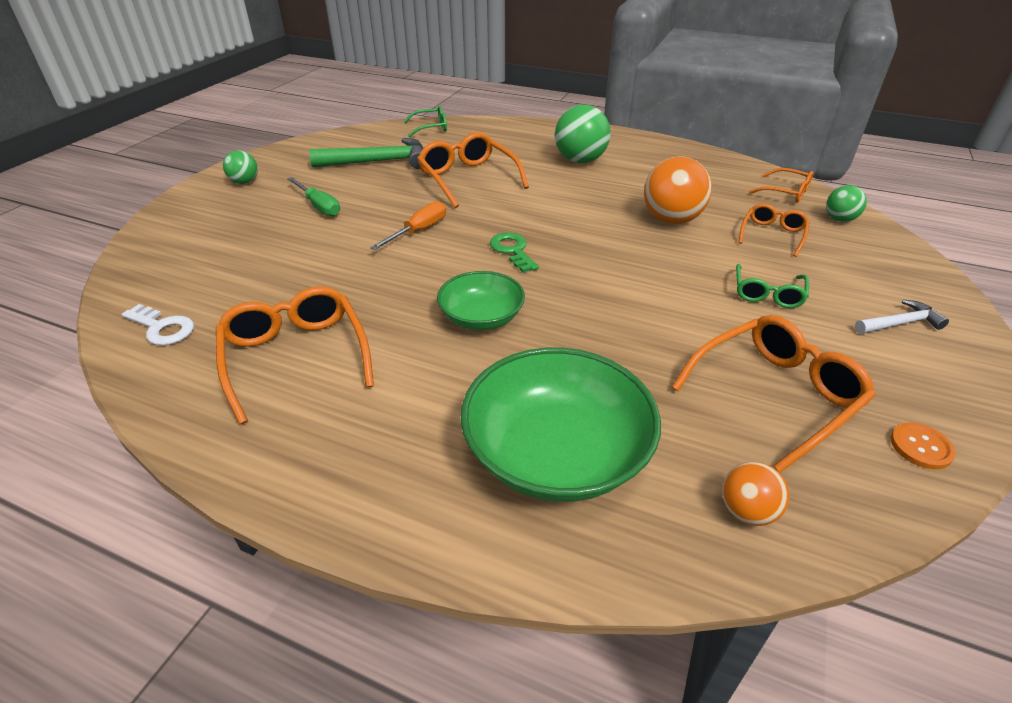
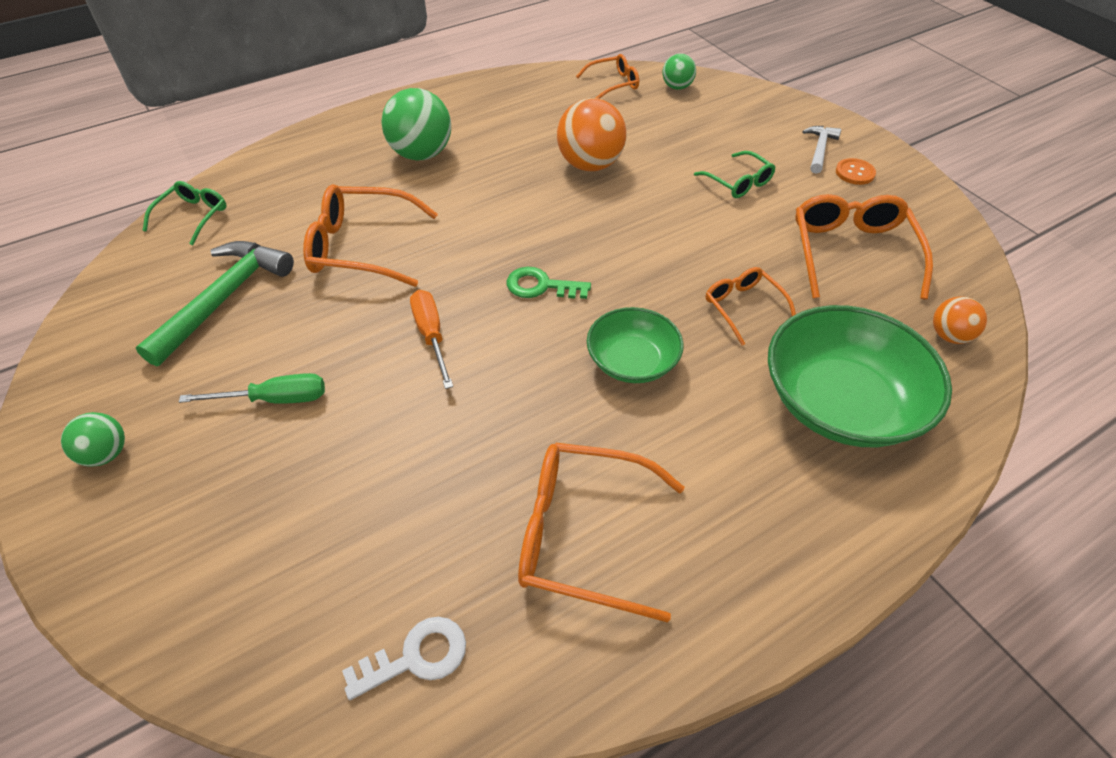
camera: 55 degrees left, 10 degrees up
(772, 234) = (665, 130): orange glasses -> orange glasses (743, 307)
(921, 447) = (936, 225): orange button -> orange button (855, 173)

